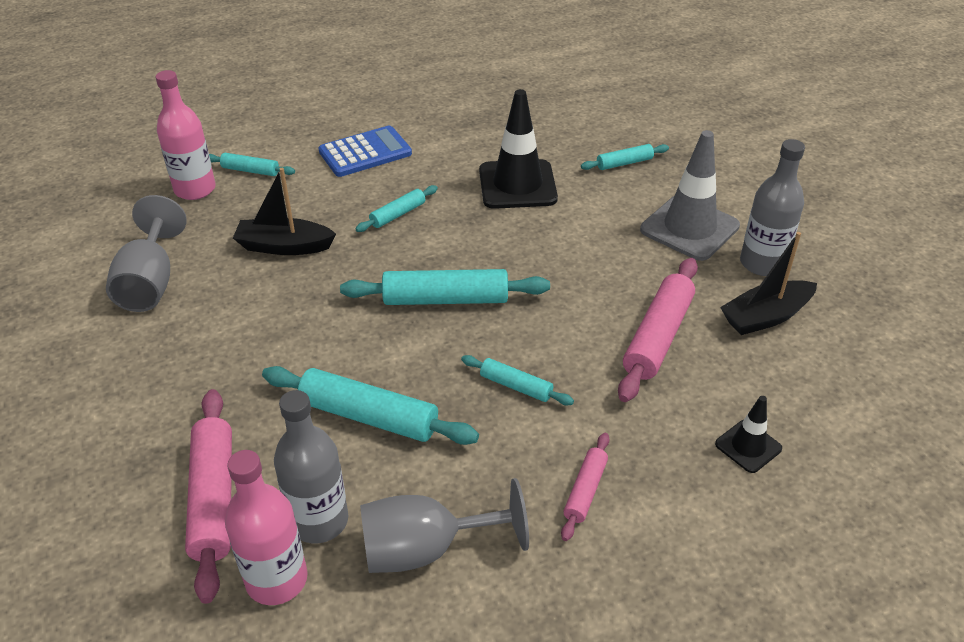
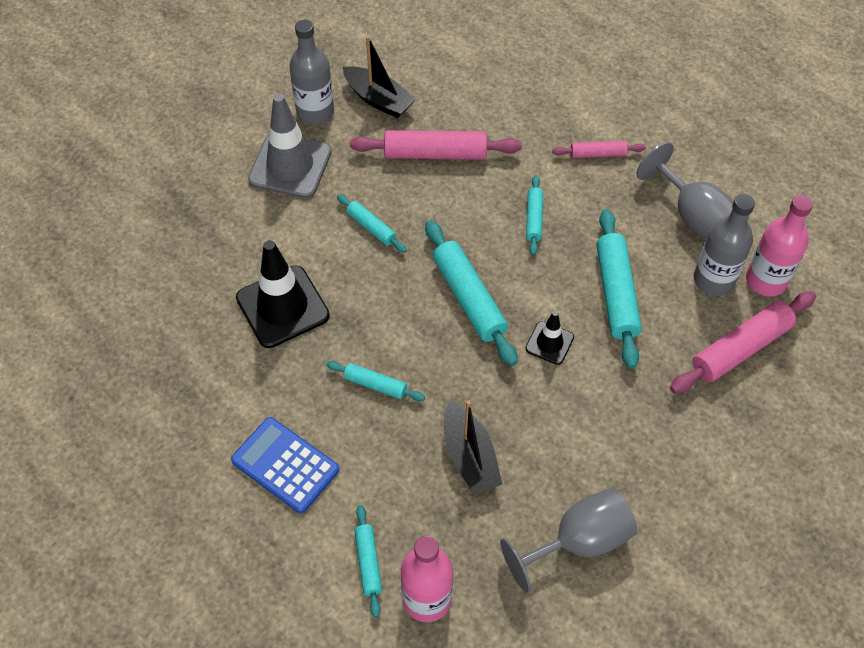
camera: 115 degrees left, 15 degrees up
(624, 163) = (209, 236): turquoise rolling pin -> turquoise rolling pin (371, 227)
(748, 446) = (510, 86): black traffic cone -> black traffic cone (549, 343)

